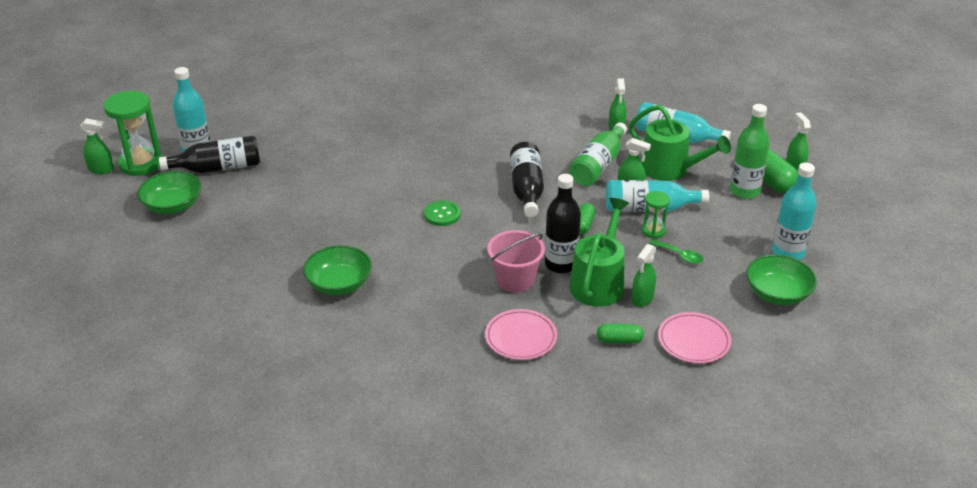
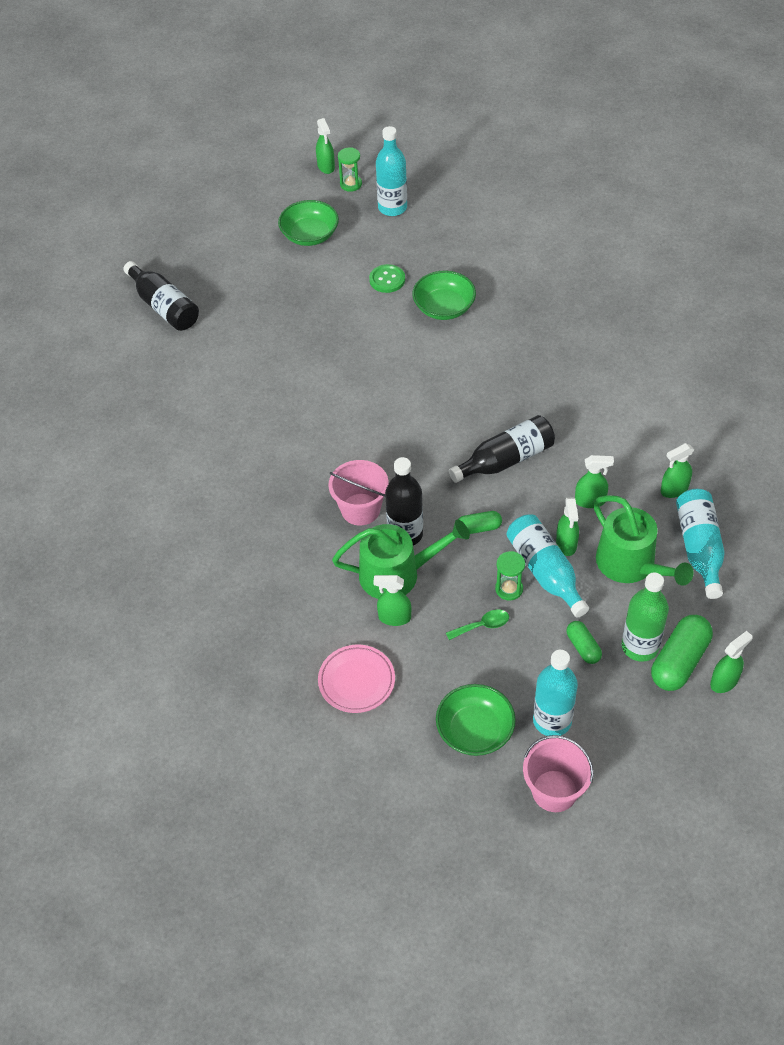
camera: 65 degrees right, 15 degrees up
(141, 163) = (351, 184): green hourglass -> green hourglass, size x0.53
(218, 168) = (380, 233): black bottle -> black bottle (164, 306)
(339, 284) = (278, 391): green bowl -> green bowl (444, 307)
(442, 214) = (420, 414): green button -> green button (387, 279)
(521, 338) = (283, 546): pink plate -> none
(598, 165) = (590, 501): green bottle -> green spray bottle
(619, 340) = (323, 621): green capsule -> green capsule (583, 647)
(669, 169) = (631, 564): green watering can -> green watering can turned 45 degrees counterclockwise
(680, 256) = (482, 625): green spoon -> green spoon turned 120 degrees counterclockwise
(851, 273) = (554, 791): none -> pink bucket

